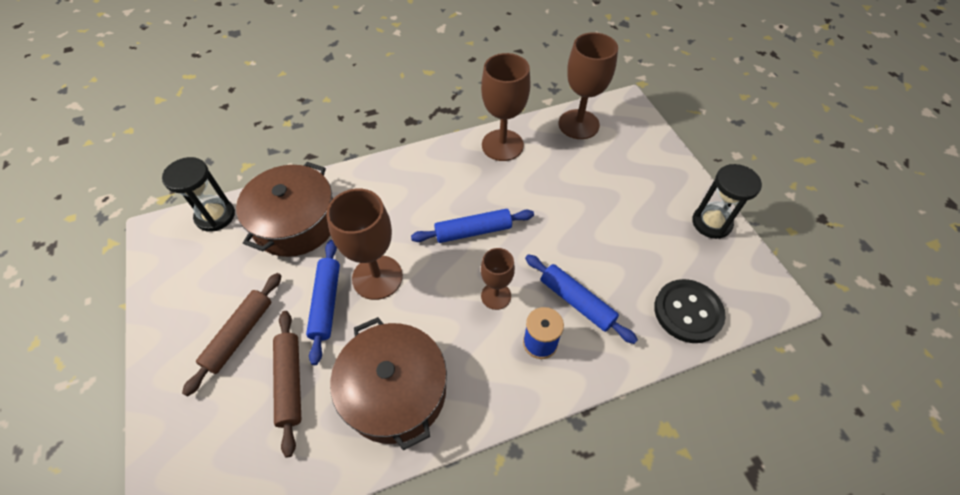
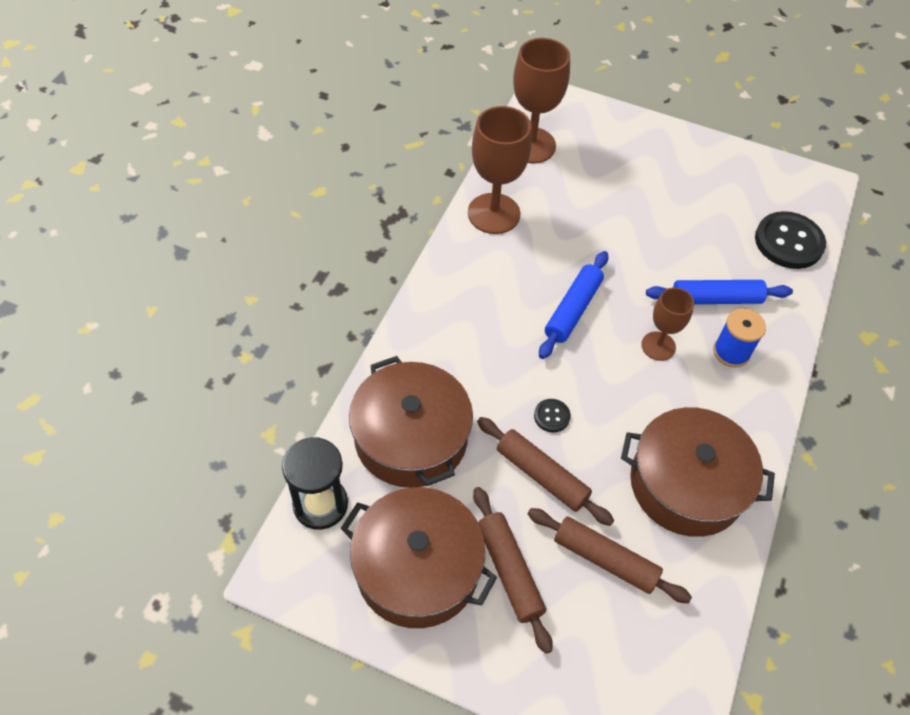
camera: 50 degrees left, 0 degrees up
(206, 288) = (417, 568): none -> brown pot
(326, 303) = (542, 475): blue rolling pin -> brown rolling pin
(377, 277) = (551, 416): brown goblet -> black button
(711, 223) = (725, 158): black hourglass -> none

